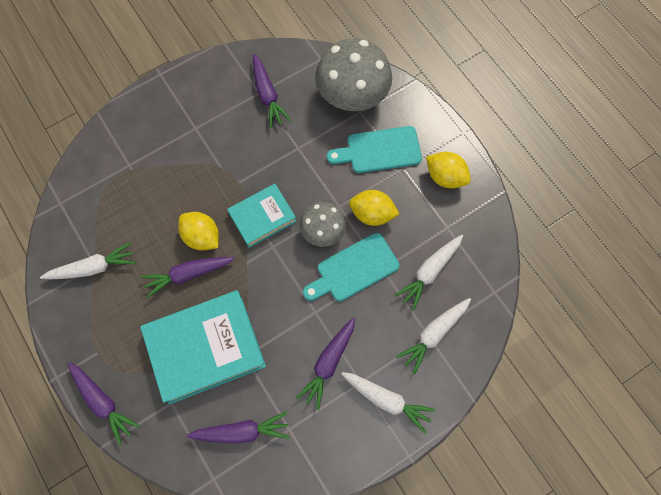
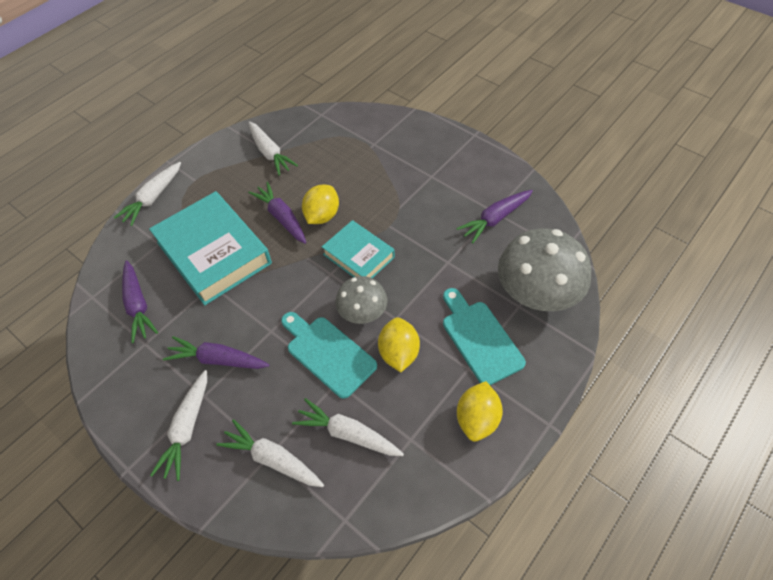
camera: 75 degrees right, 15 degrees down
(102, 401) = (153, 198): purple carrot -> white carrot

